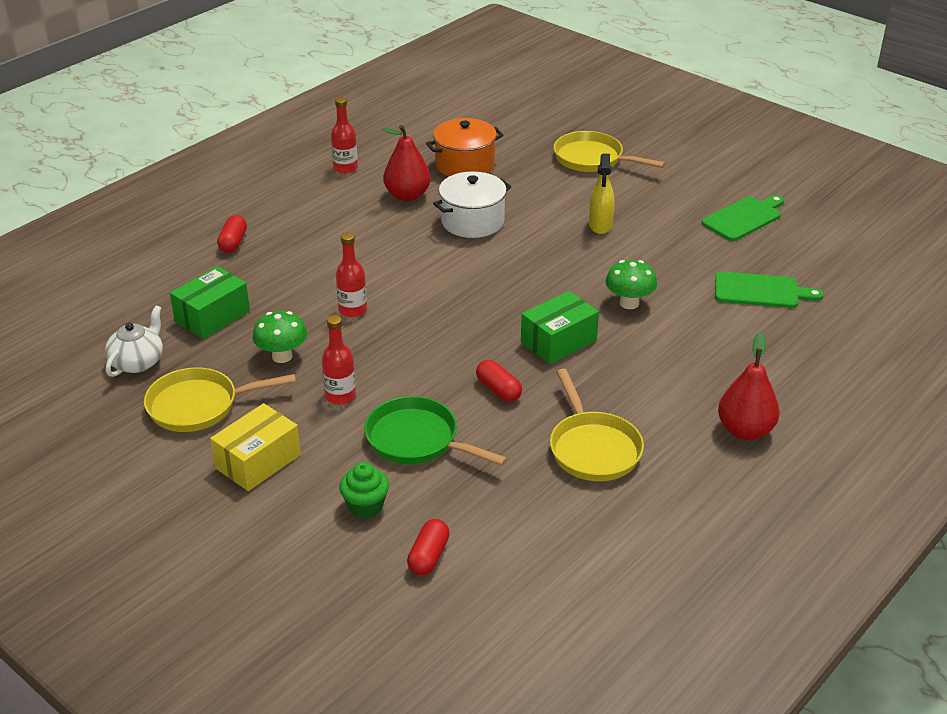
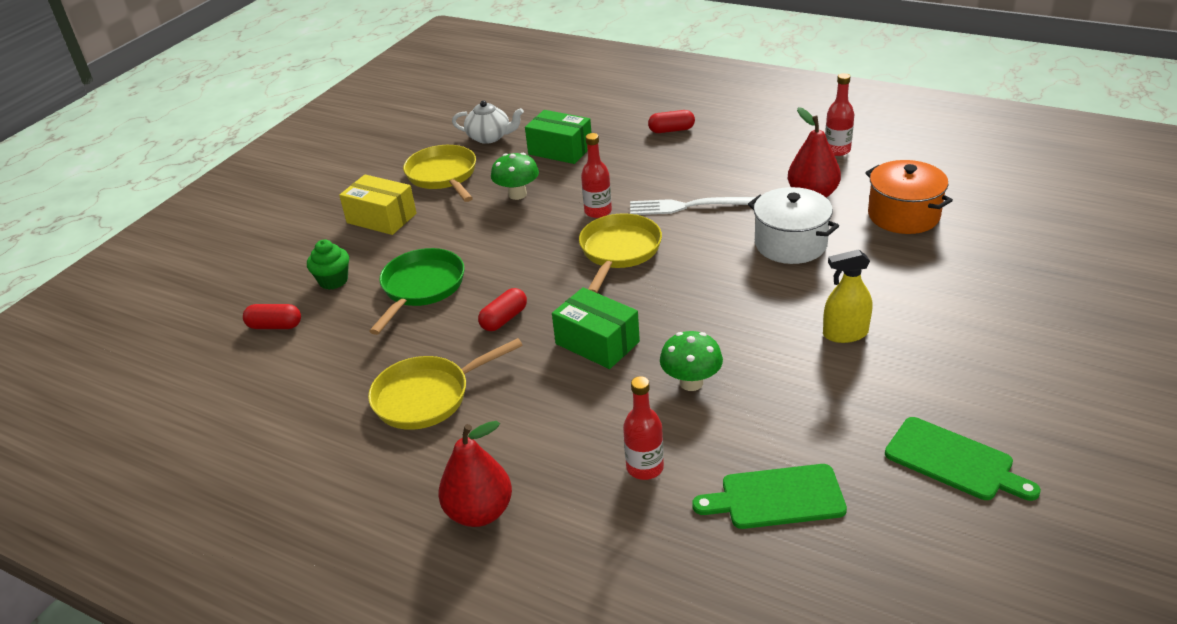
camera: 80 degrees right, 0 degrees up
(340, 396) = (472, 235): red bottle -> red bottle (645, 467)
(381, 257) = (691, 206): none -> white fork
(592, 159) = (998, 302): yellow pan -> yellow pan (619, 251)
(760, 291) = (776, 497): green cutting board -> green cutting board turned 90 degrees clockwise

